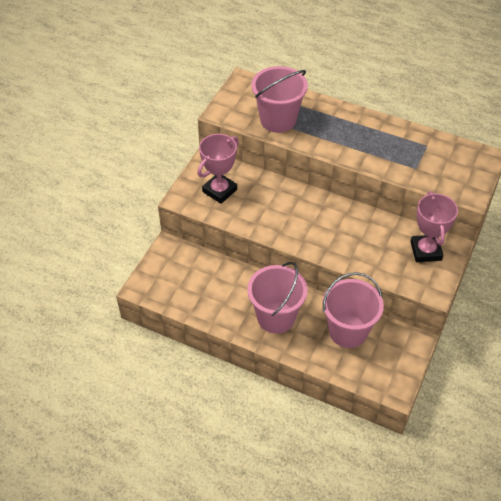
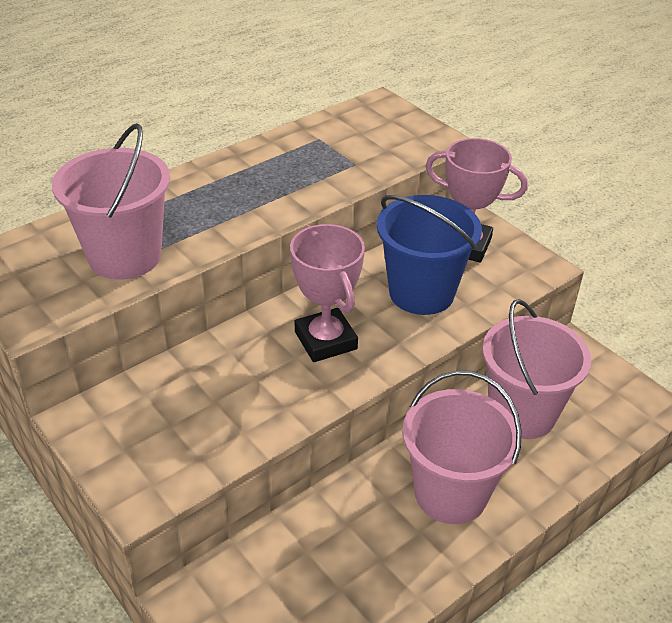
camera: 65 degrees left, 10 degrees down
(219, 191) = (168, 429): pink trophy -> pink trophy (325, 340)
(371, 245) = (421, 292): none -> blue bucket

